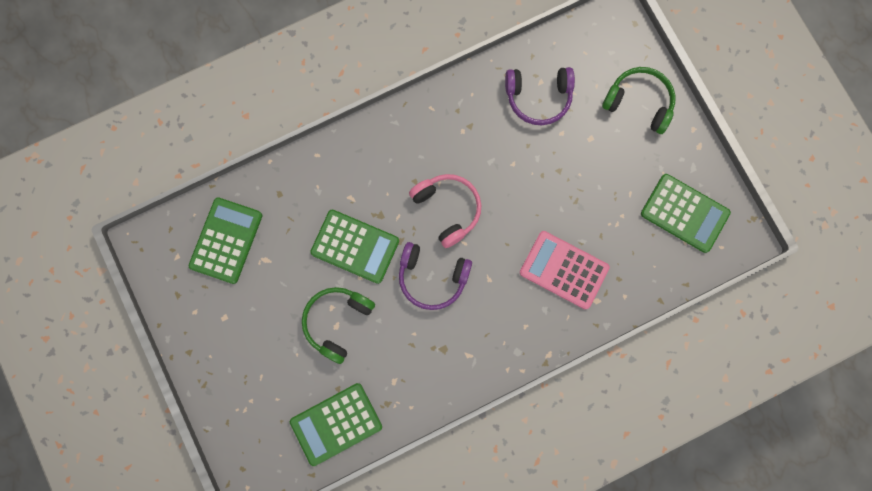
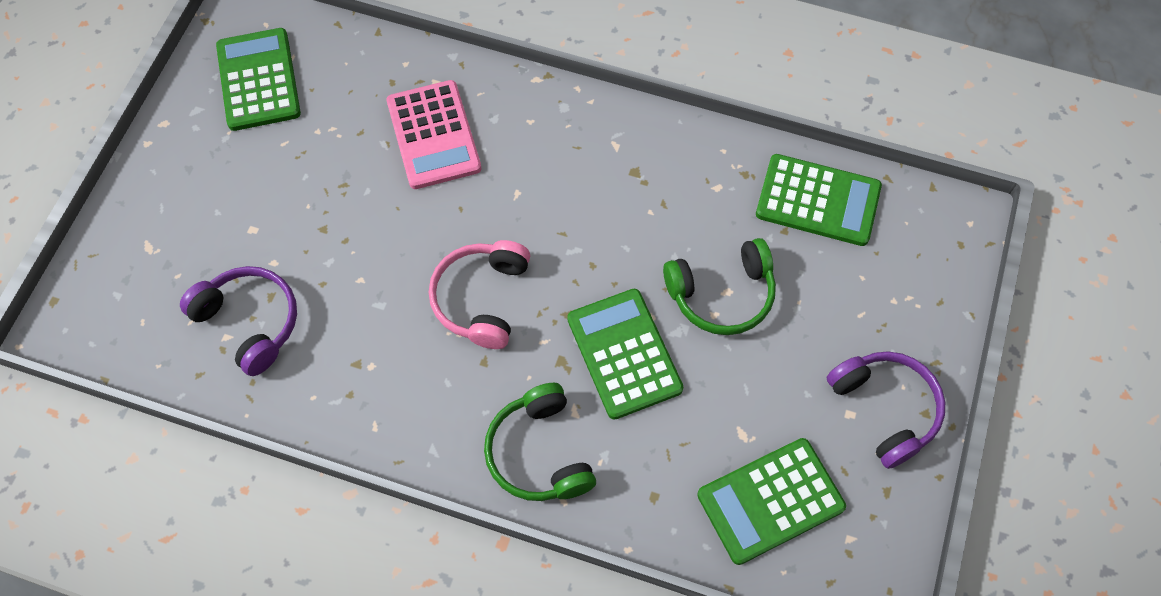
camera: 135 degrees left, 15 degrees down
(432, 277) = (573, 247): purple headphones -> purple headphones (885, 409)
(639, 103) = (161, 217): green headphones -> green headphones (539, 453)

